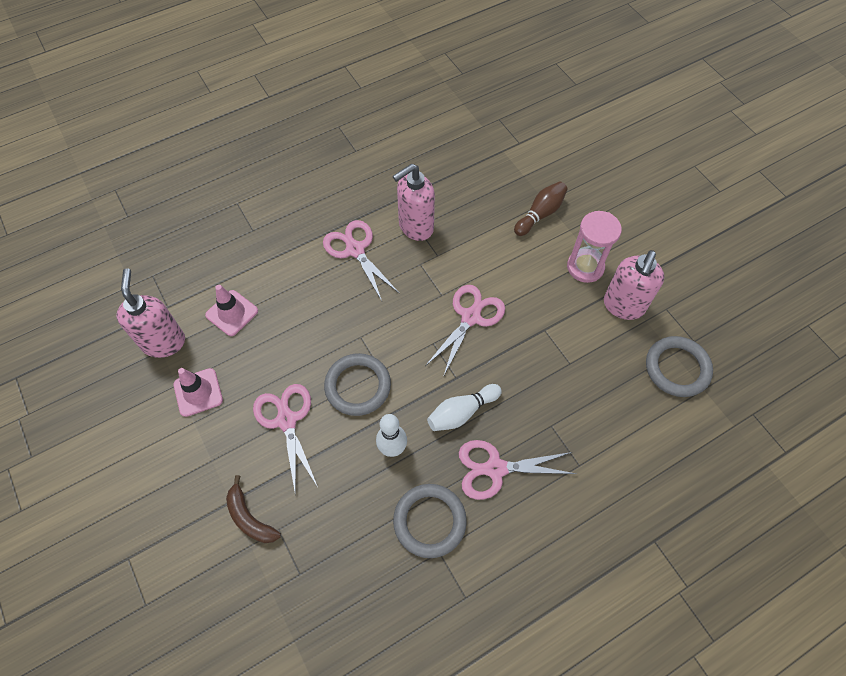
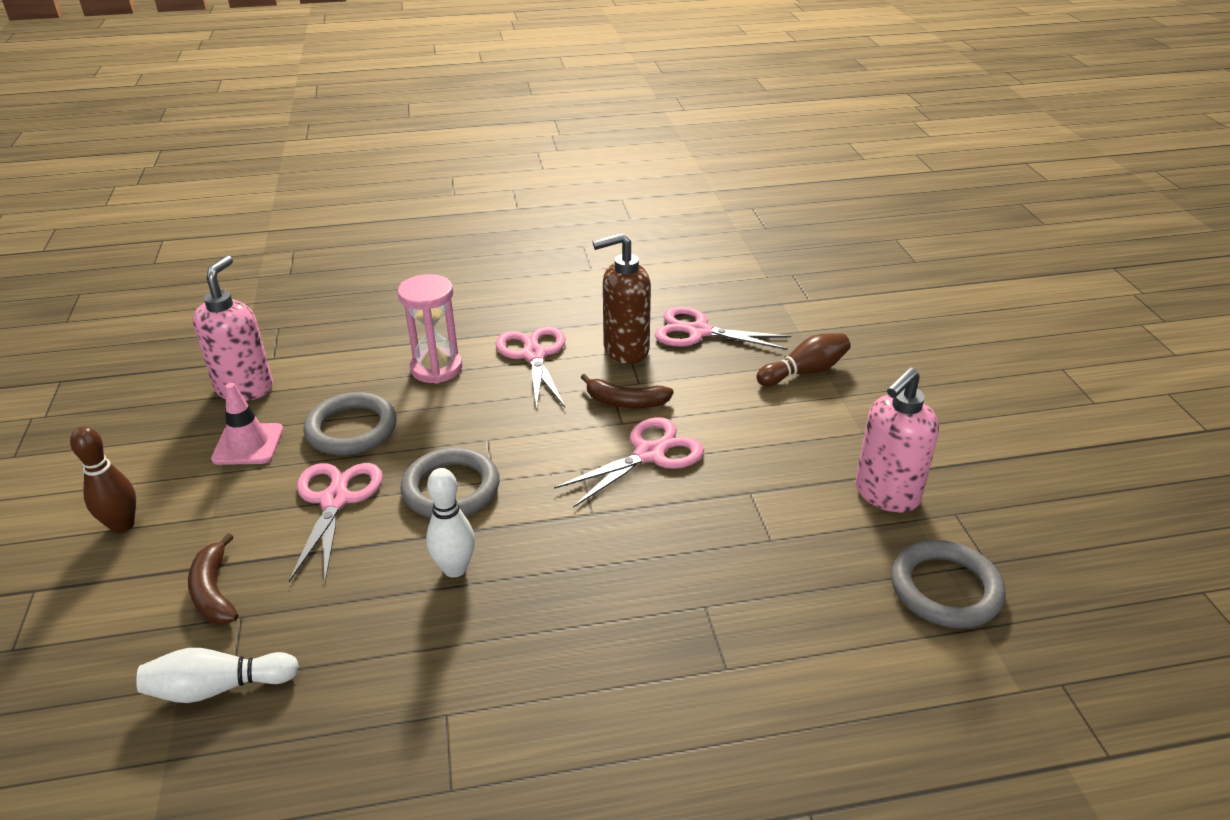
camera: 20 degrees right, 25 degrees down
(153, 488) = (122, 525): none -> brown bowling pin
(232, 313) = (343, 380): pink traffic cone -> none
(415, 227) = (625, 350): pink soap dispenser -> brown soap dispenser
(429, 521) = (455, 671): grey ring -> grey ring (351, 429)
(436, 275) = (625, 402): none -> brown banana
(461, 412) = (578, 554): white bowling pin -> white bowling pin (218, 688)
(495, 468) = (591, 635): pink scissors -> pink scissors (699, 332)
(585, 267) = (845, 439): pink hourglass -> pink hourglass (436, 368)

